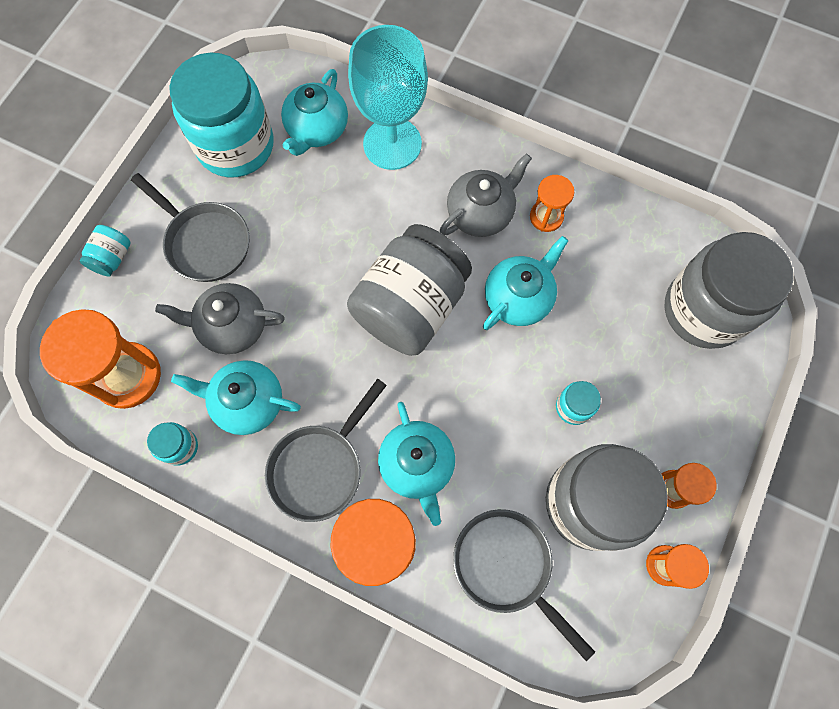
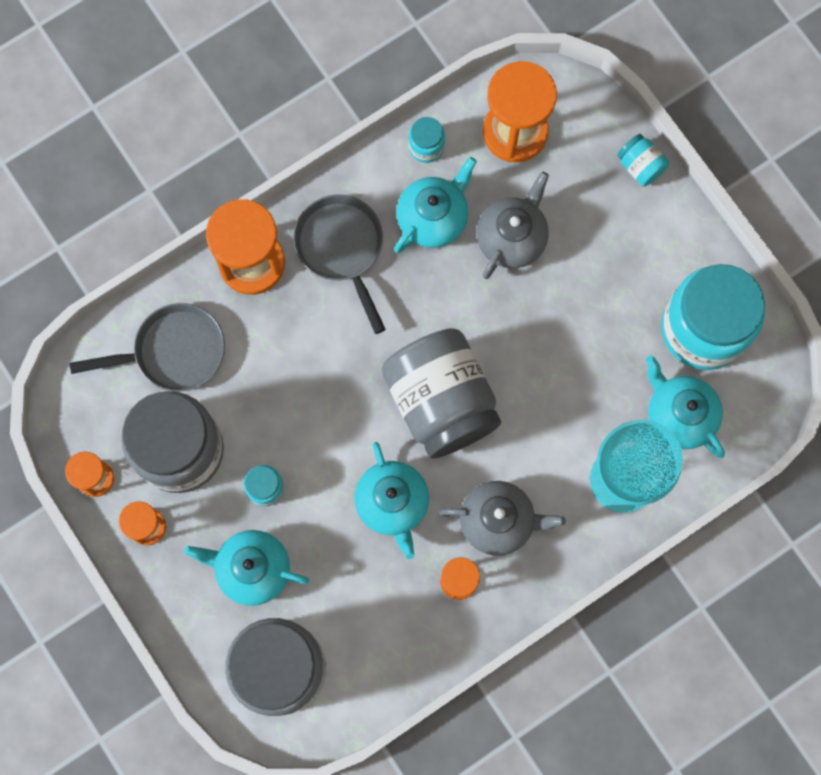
camera: 120 degrees right, 5 degrees up
(205, 242) = (611, 253): grey pan -> none
(417, 465) = (296, 327): turquoise teapot -> turquoise teapot (252, 569)
(481, 213) = (498, 521): grey teapot -> grey teapot turned 75 degrees counterclockwise

